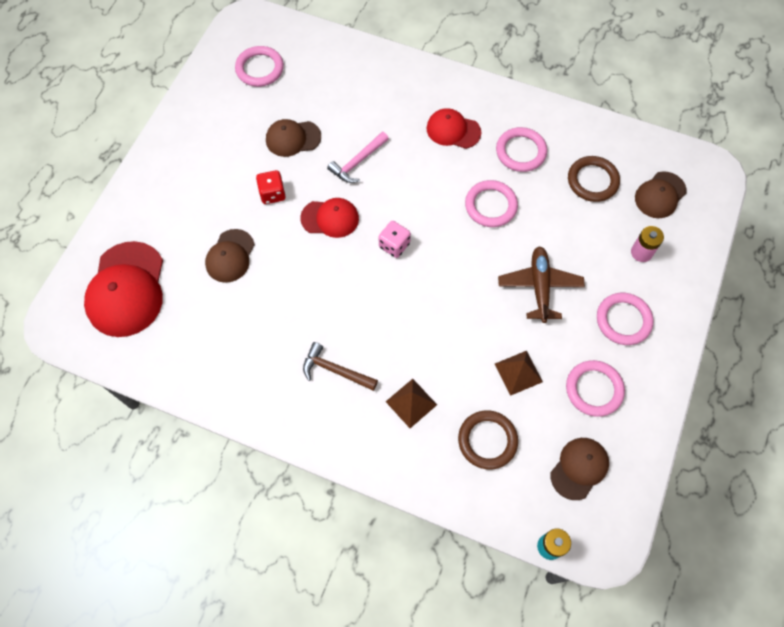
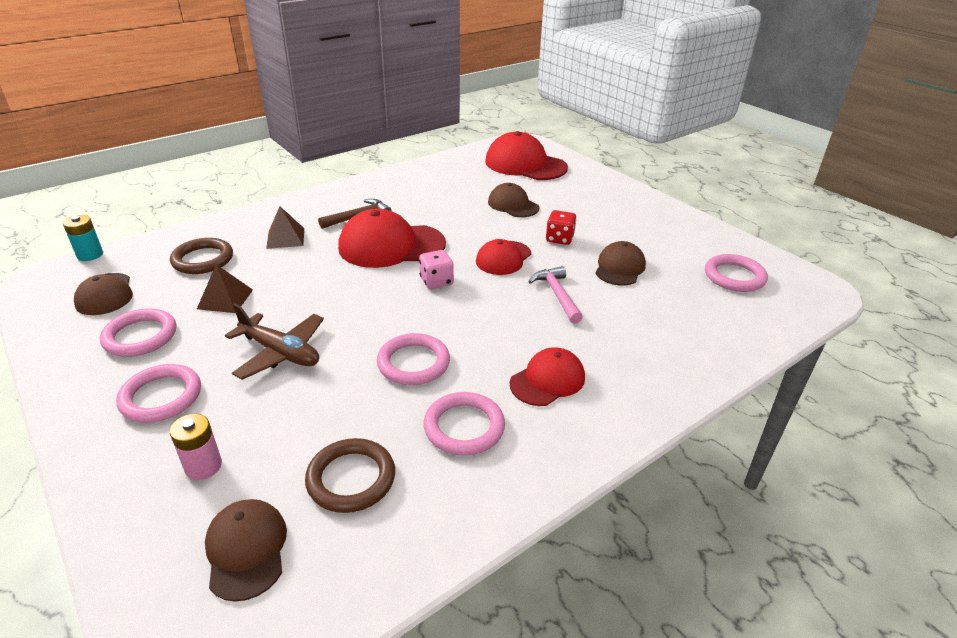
camera: 120 degrees right, 30 degrees down
(366, 309) = (391, 246): none -> red cap

